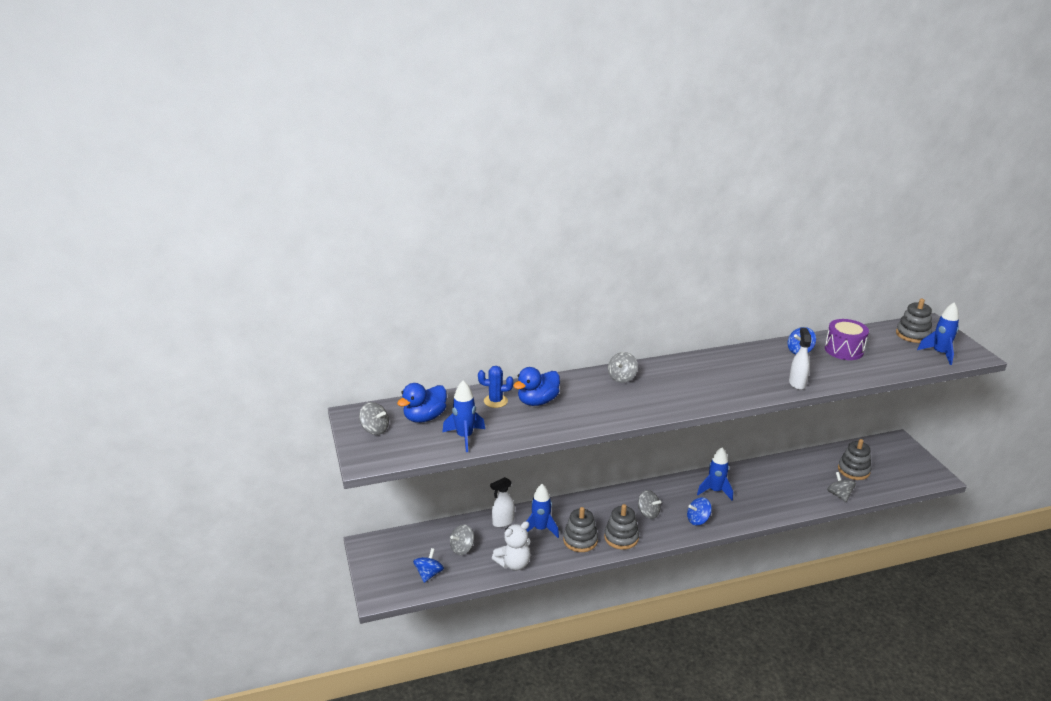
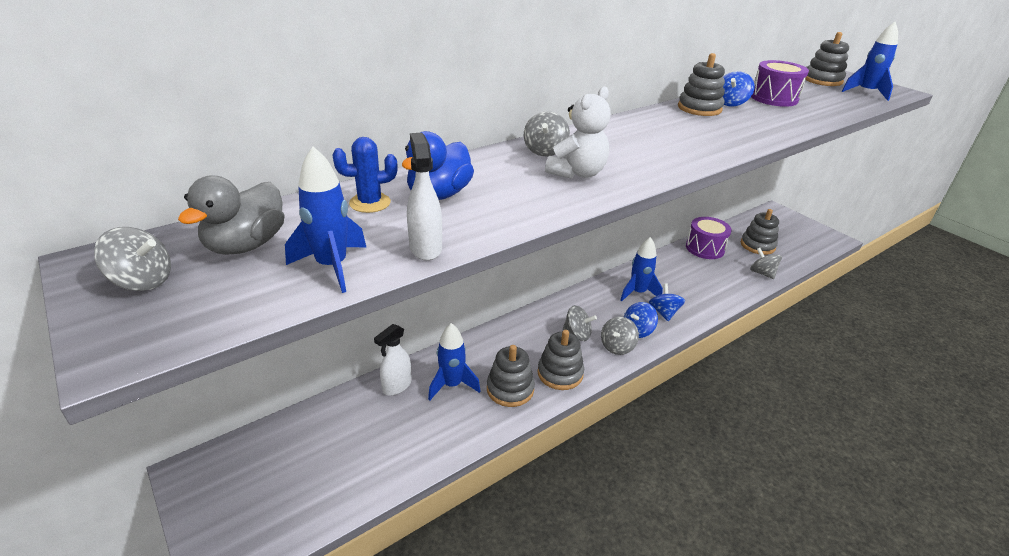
camera: 20 degrees left, 5 degrees up
(424, 417) = (246, 245): blue duck -> grey duck
(429, 574) = (303, 499): blue spinning top -> blue spinning top (664, 312)
(462, 548) = (347, 441): grey spinning top -> grey spinning top (617, 346)
(513, 563) = (431, 447): white teddy bear -> white teddy bear (577, 173)
(768, 353) = (699, 108): none -> grey stacking toy
(797, 383) = (760, 133): white spray bottle -> white spray bottle (425, 248)
(800, 464) = (705, 248): none -> purple drum

